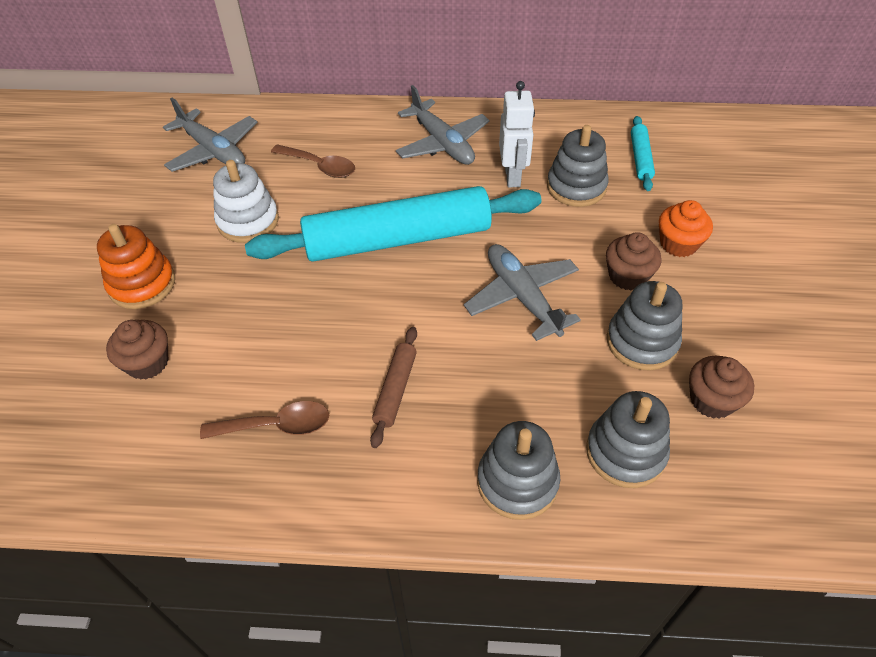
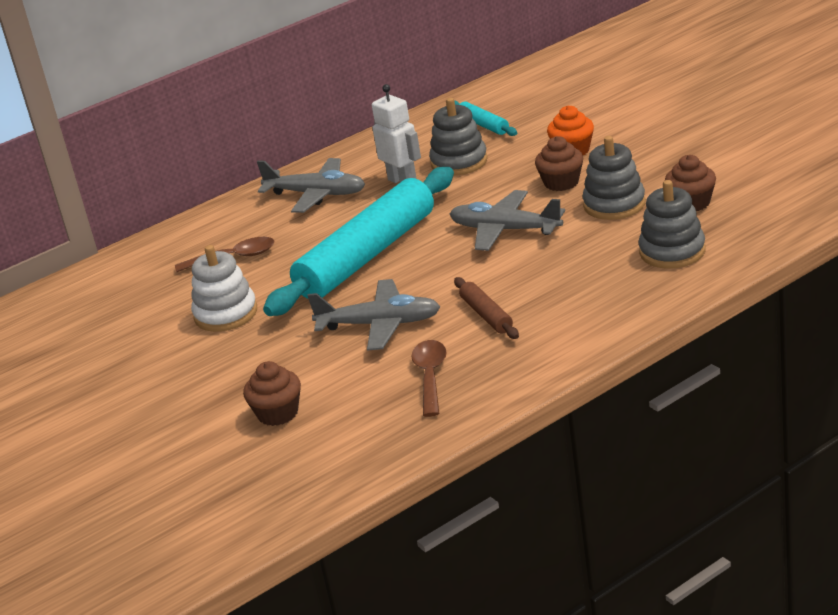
camera: 35 degrees left, 20 degrees down
(142, 284) = (196, 388): orange stacking toy -> none
(213, 151) = (118, 300): grey plane -> grey plane (380, 325)
(276, 425) = (430, 376): brown spoon -> brown spoon turned 45 degrees counterclockwise
(517, 482) = (626, 300): grey stacking toy -> none

